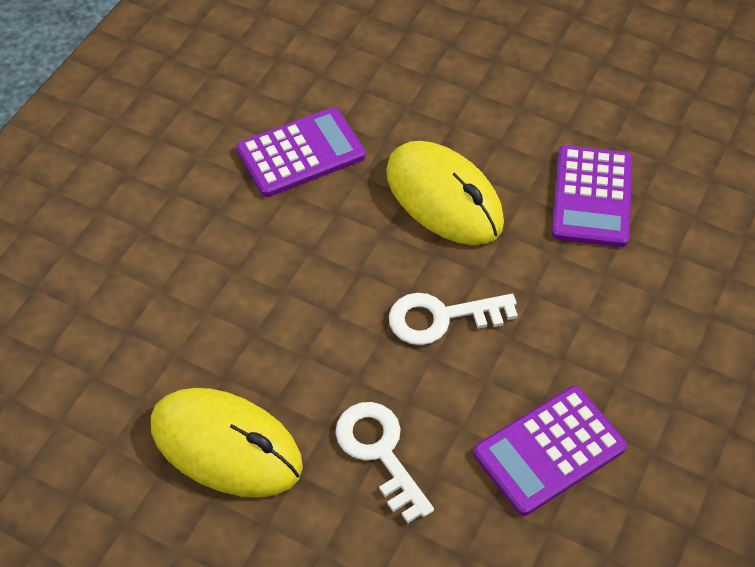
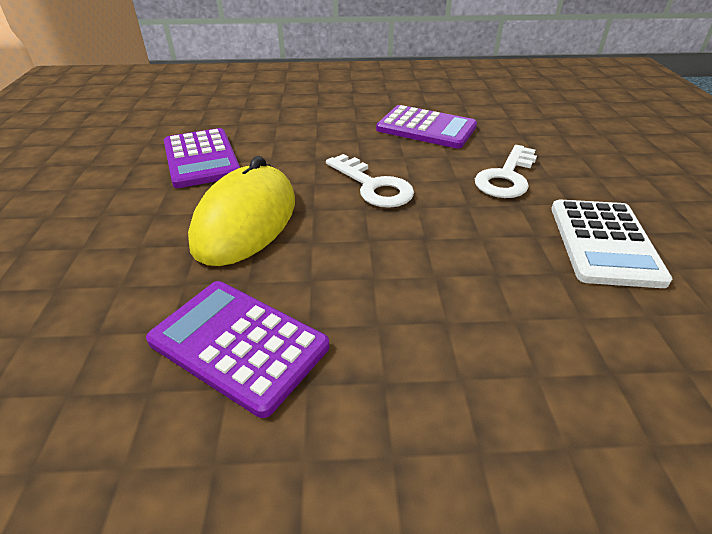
camera: 120 degrees left, 15 degrees down
(226, 446) = (604, 243): yellow mouse -> white calculator
(592, 197) = (201, 159): purple calculator -> purple calculator turned 90 degrees clockwise

